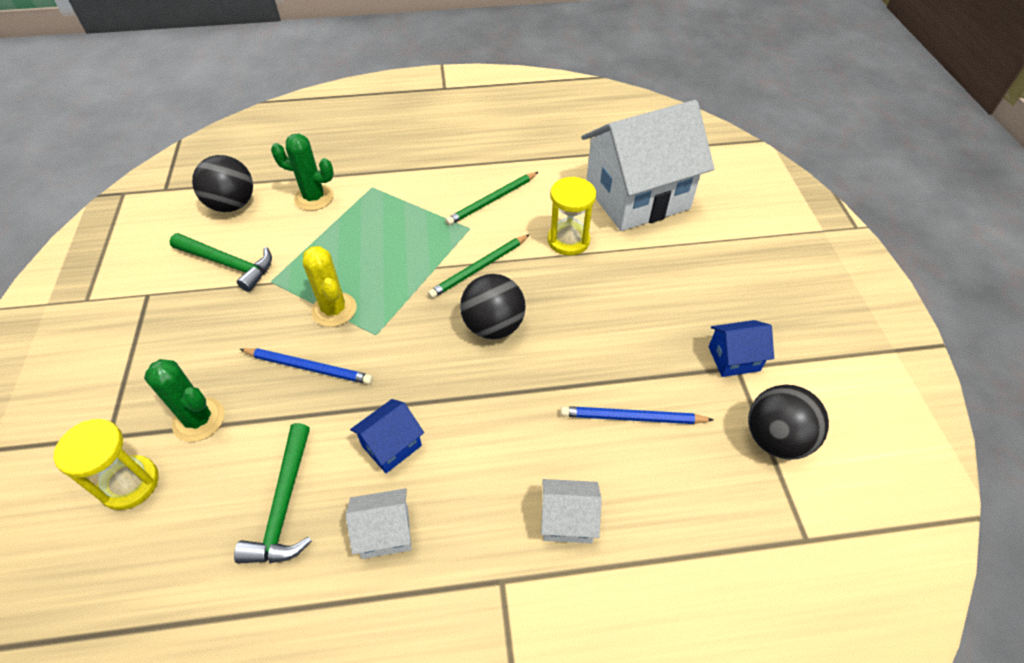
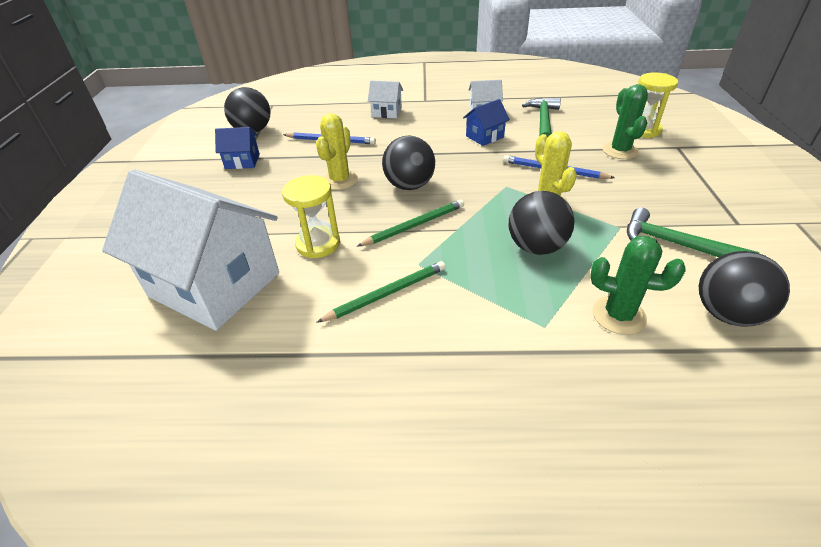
camera: 170 degrees left, 10 degrees down
(199, 419) = (620, 151): green cactus -> green cactus turned 45 degrees clockwise
(361, 252) = (536, 247): none -> black ball
(582, 330) = (340, 180): none -> yellow cactus
(637, 197) = (215, 285): white house -> white house turned 45 degrees clockwise

